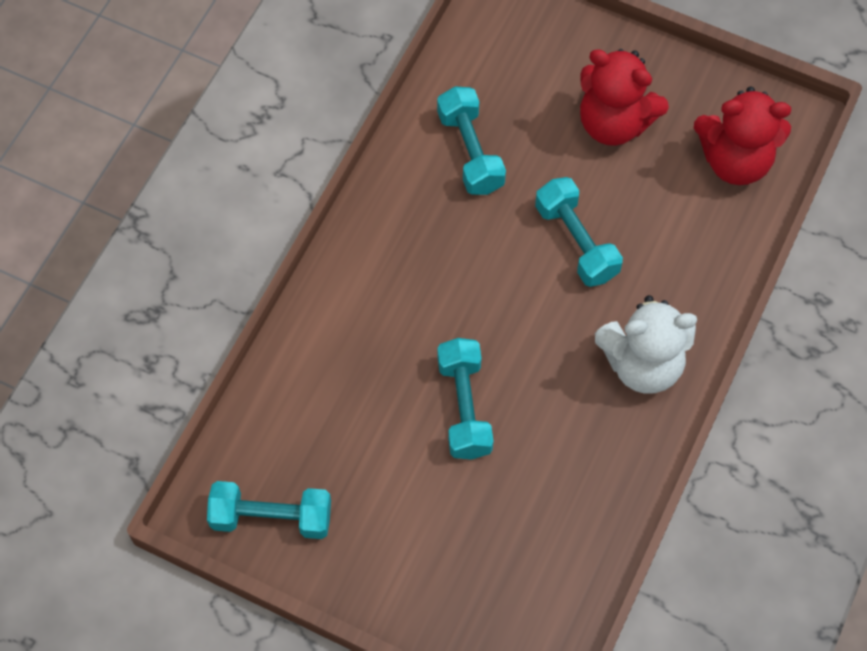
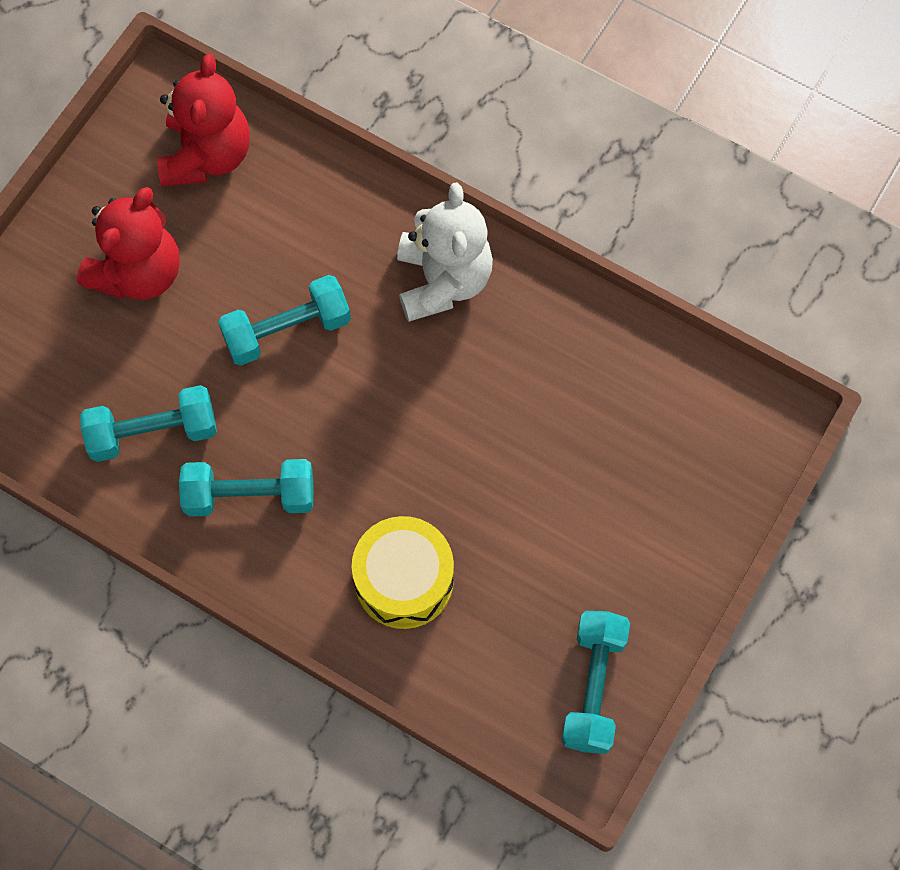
camera: 85 degrees left, 5 degrees up
(357, 356) = (404, 580): none -> yellow drum
(464, 407) = (477, 468): turquoise dumbbell -> turquoise dumbbell (250, 496)

